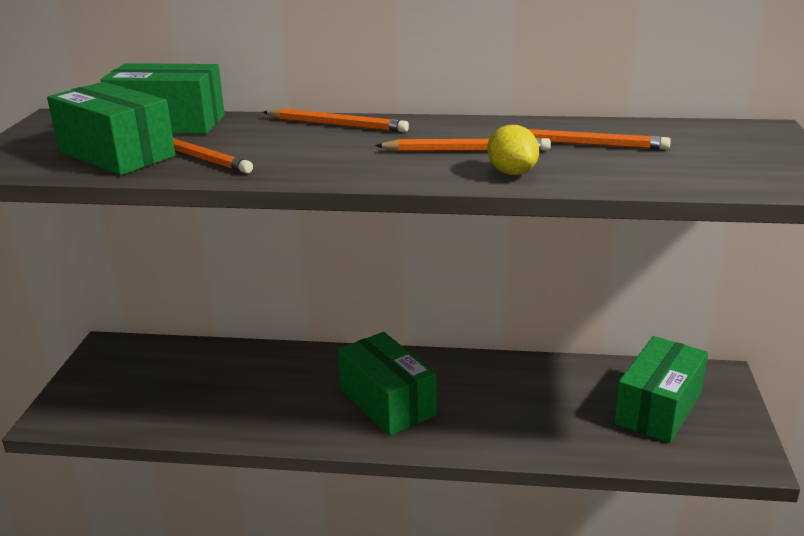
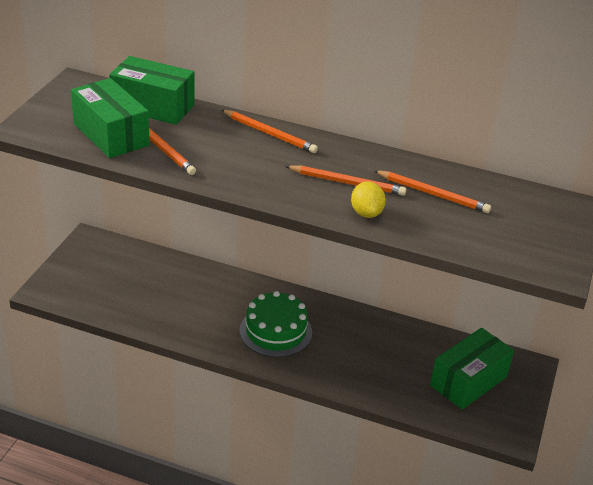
camera: 10 degrees right, 10 degrees up
(387, 402) = (275, 331): green box -> green cake

